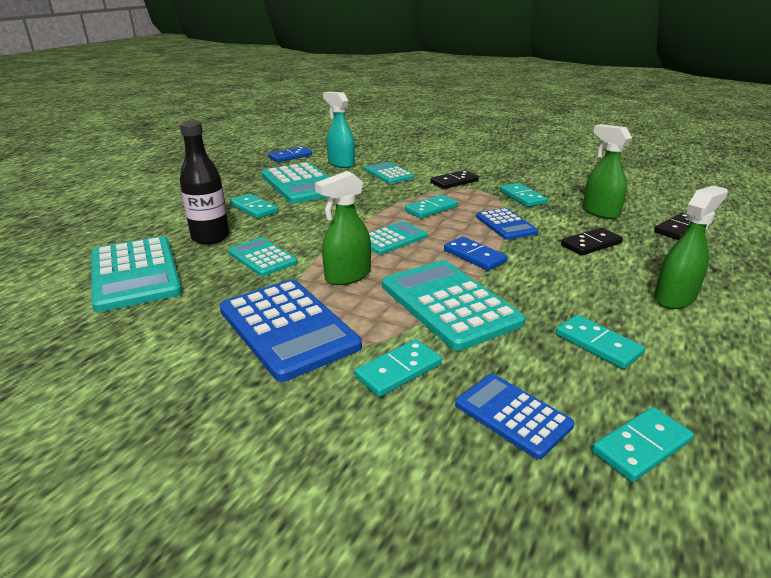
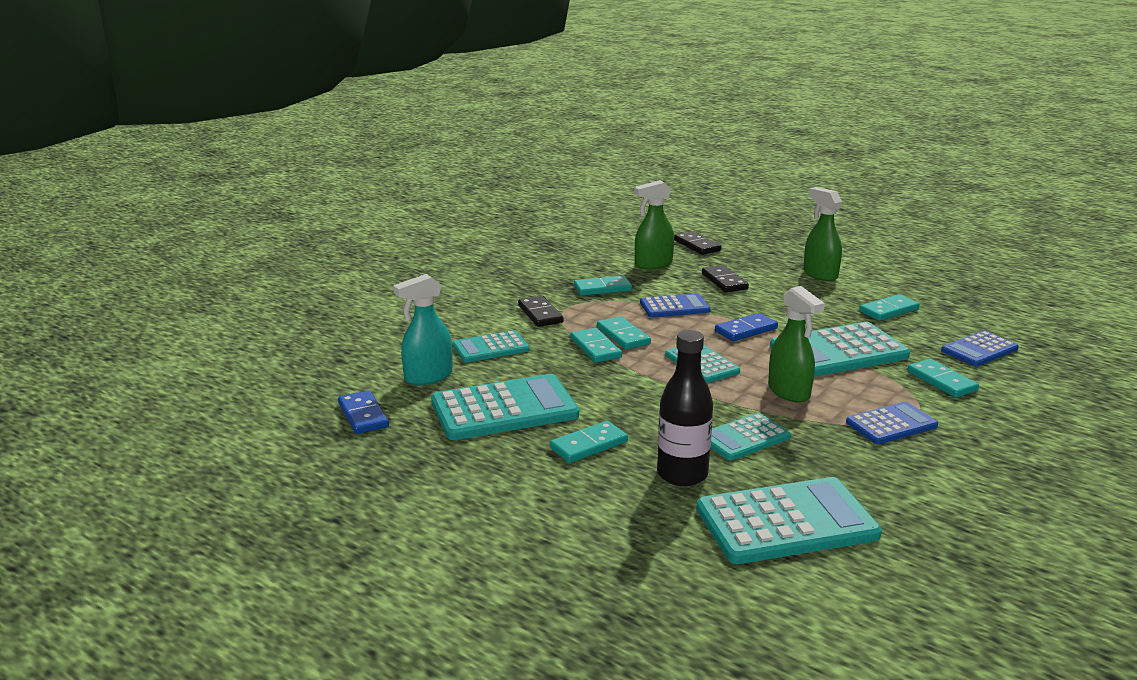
camera: 80 degrees left, 5 degrees down
(288, 328) = (891, 424): blue calculator -> blue calculator, size x0.58
(641, 446) = (994, 320): turquoise domino -> turquoise domino (595, 348)

